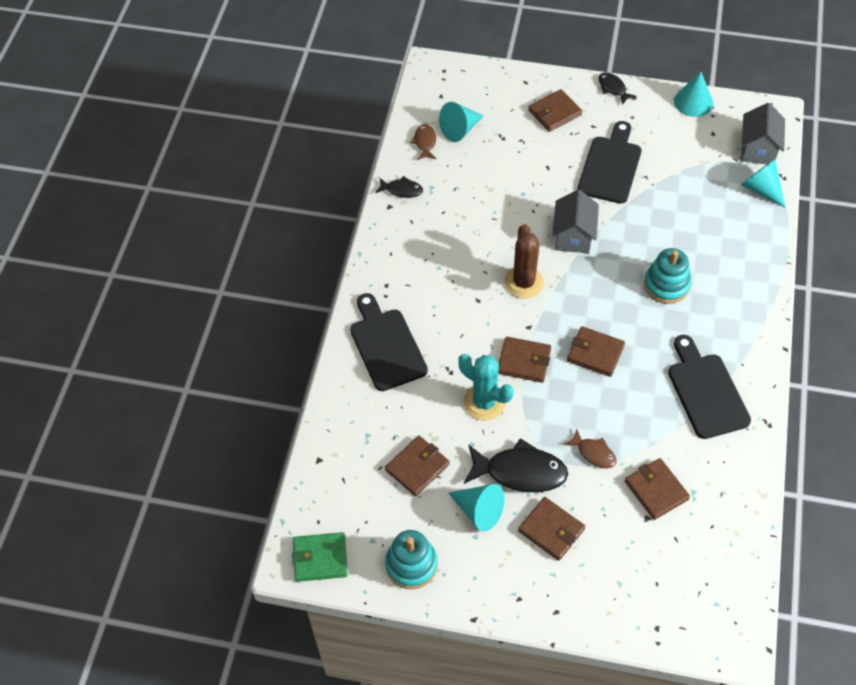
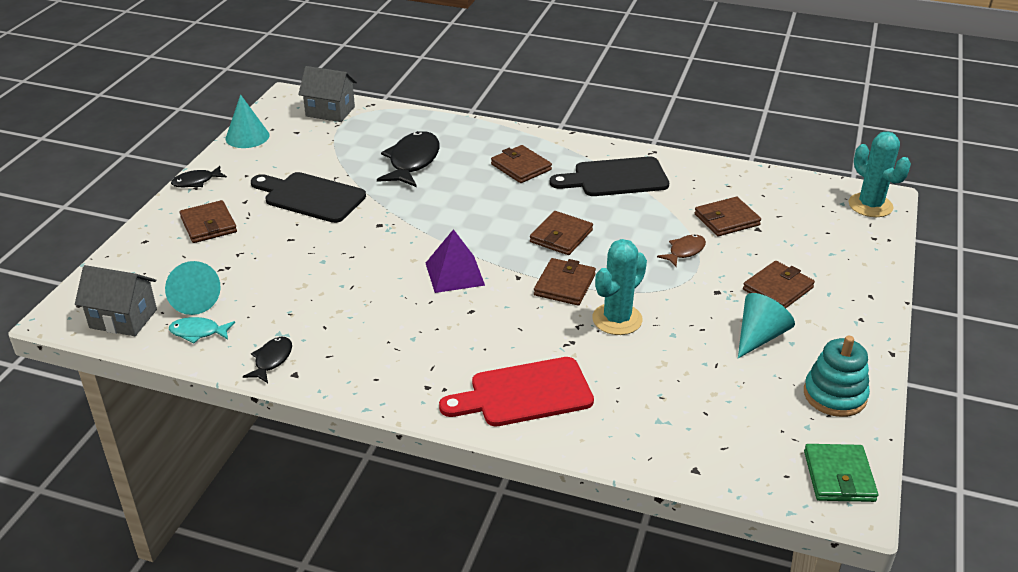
camera: 85 degrees left, 20 degrees down
(386, 345) = (524, 393): black cutting board -> red cutting board
(417, 467) = (704, 380): brown wallet -> brown wallet (521, 167)
(425, 142) = (198, 332): brown fish -> turquoise fish
(520, 472) = (709, 302): black fish -> black fish (412, 161)
(524, 282) = (455, 274): brown cactus -> purple pyramid
(573, 236) = (400, 232): grey house -> grey house (123, 318)
(666, 285) = (483, 183): turquoise stacking toy -> none
(719, 632) = (870, 205): none -> turquoise cactus
(761, 189) = (382, 117): turquoise cone -> none

